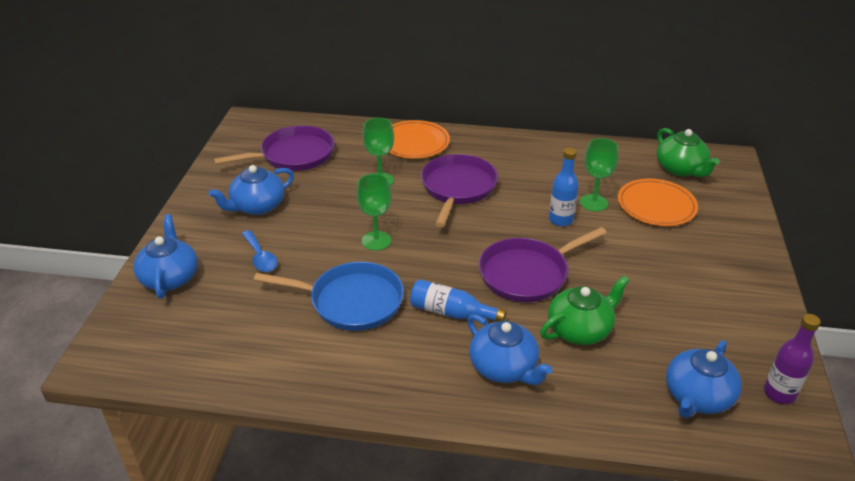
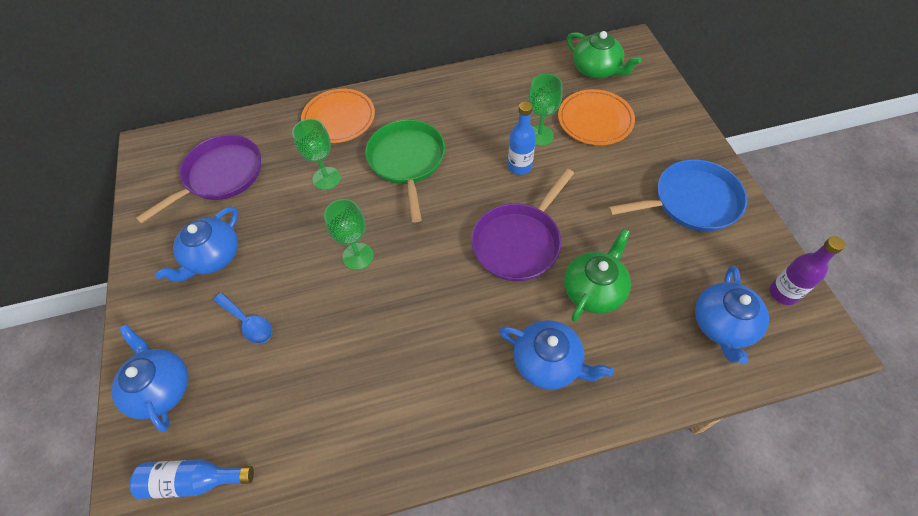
camera: 20 degrees left, 20 degrees up
(352, 301) = (369, 342): blue pan -> blue pan (691, 201)
(451, 312) = (470, 317): blue bottle -> blue bottle (193, 480)
(457, 188) = (407, 161): purple pan -> green pan

